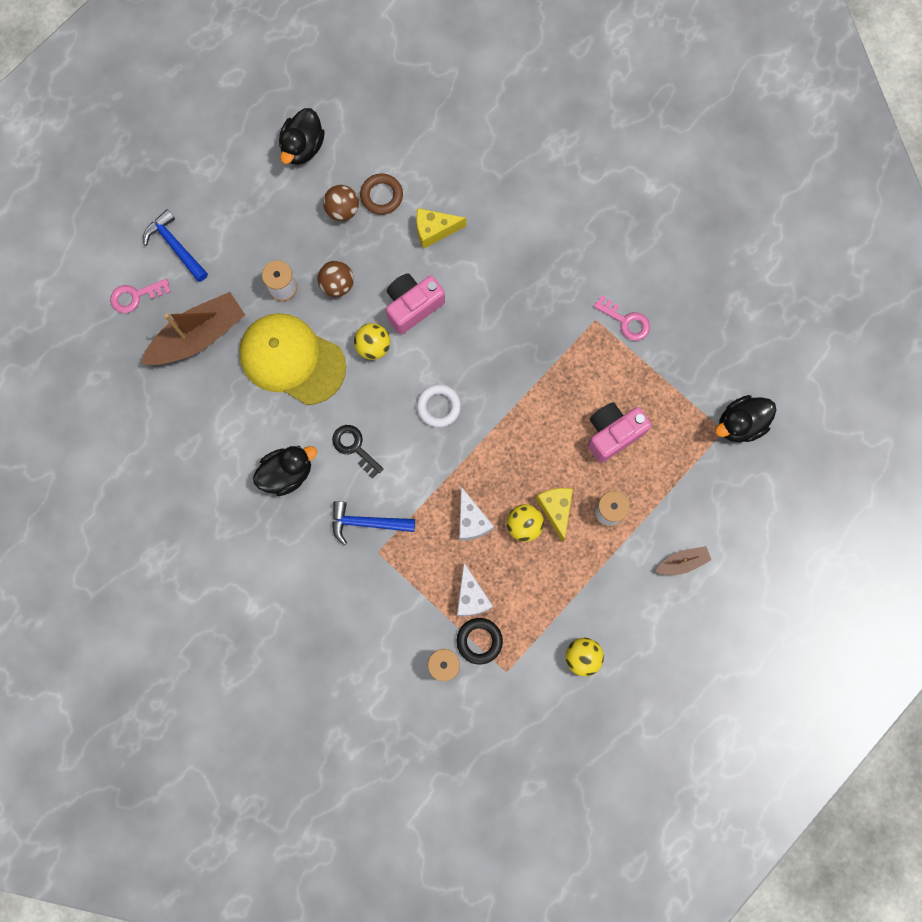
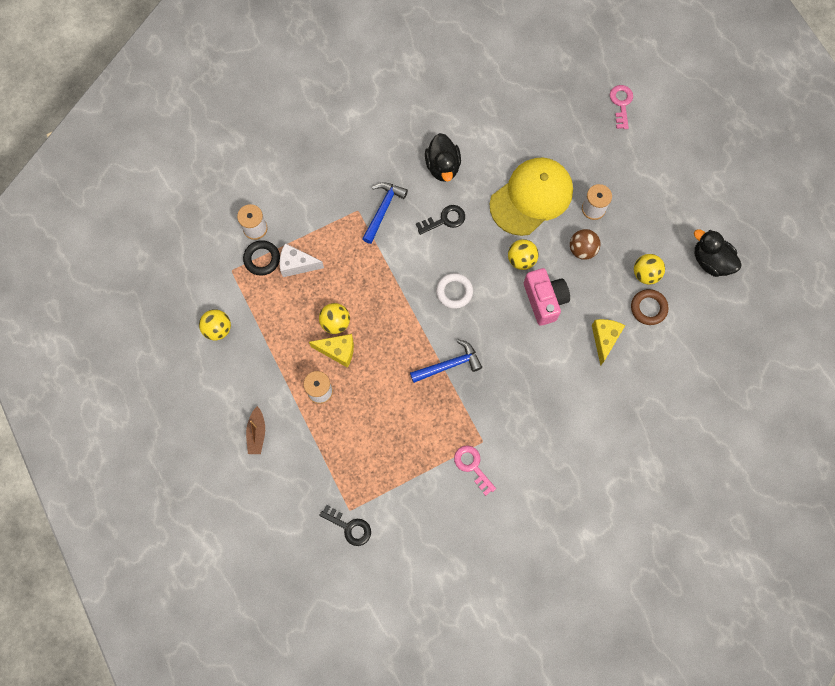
camera: 110 degrees right, 5 degrees down
(175, 246) = (653, 142): blue hammer -> blue hammer (449, 365)
(198, 336) = (574, 137): brown boat -> none
(342, 210) = (645, 274): brown ball -> yellow ball
(471, 521) = (354, 285): white cheese -> none
(613, 434) = (381, 418): pink camera -> none
(626, 321) = (472, 466): pink key -> pink key turned 90 degrees clockwise
(740, 424) = (349, 527): black duck -> black key

